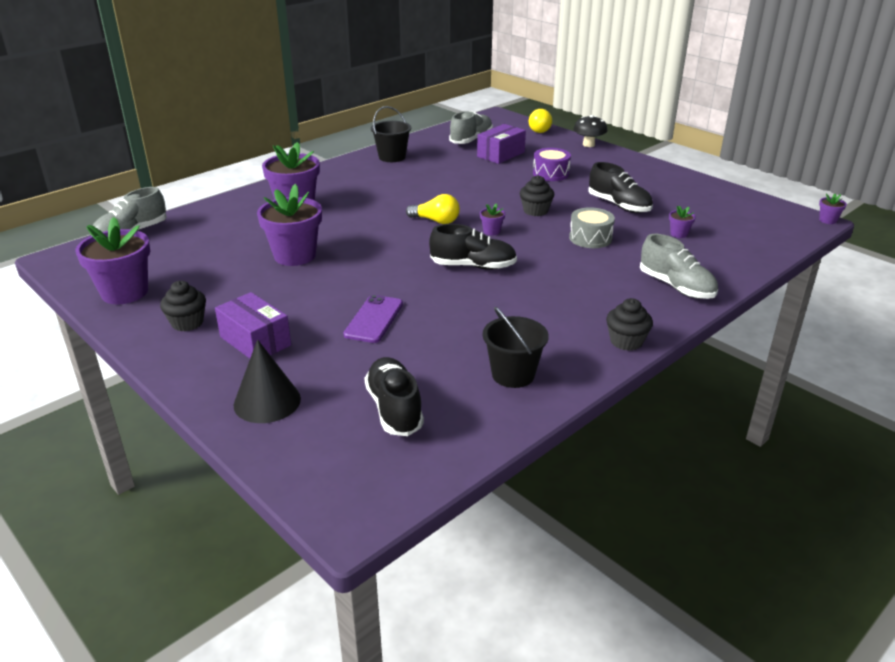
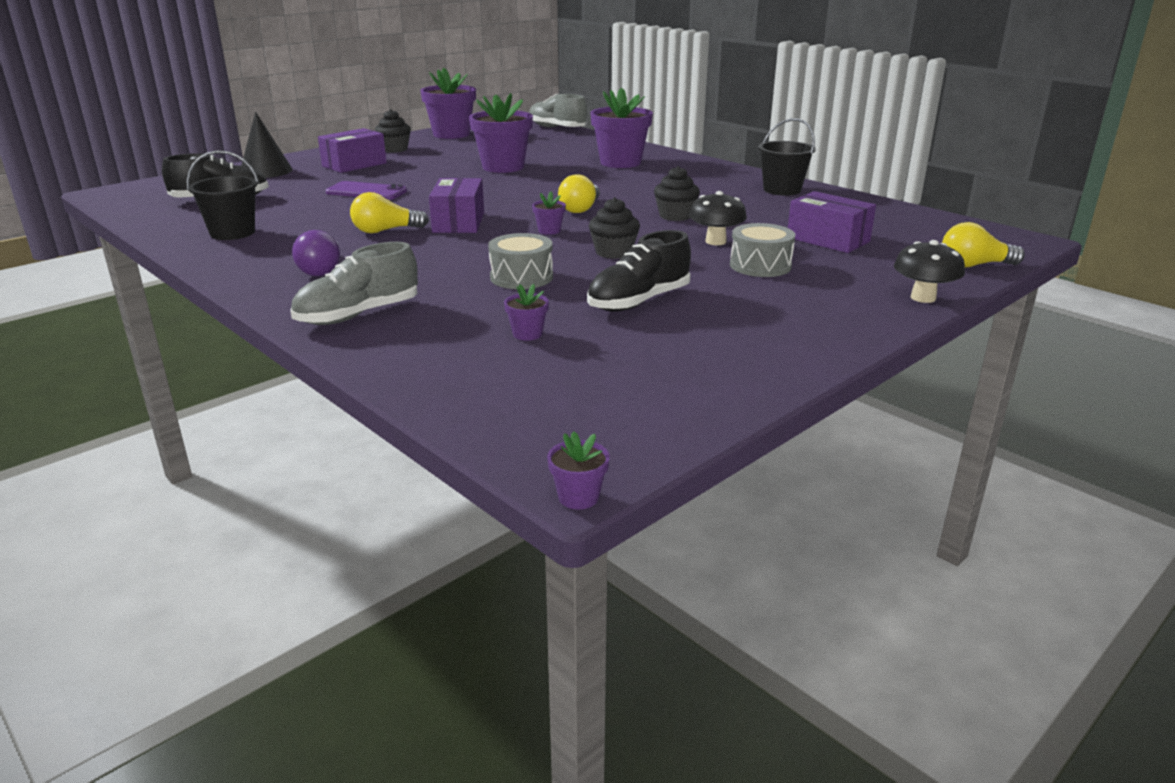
camera: 90 degrees right, 5 degrees down
(471, 140) = (881, 225): grey shoe -> none
(473, 266) = (458, 222): black shoe -> purple box
(498, 296) = (385, 231): none -> yellow light bulb
(509, 182) = (715, 241): none -> black mushroom
(551, 173) = (760, 265): purple drum -> grey drum
(597, 312) = (322, 269): none -> purple light bulb
(626, 341) = (249, 278): black cupcake -> black cupcake (675, 216)

